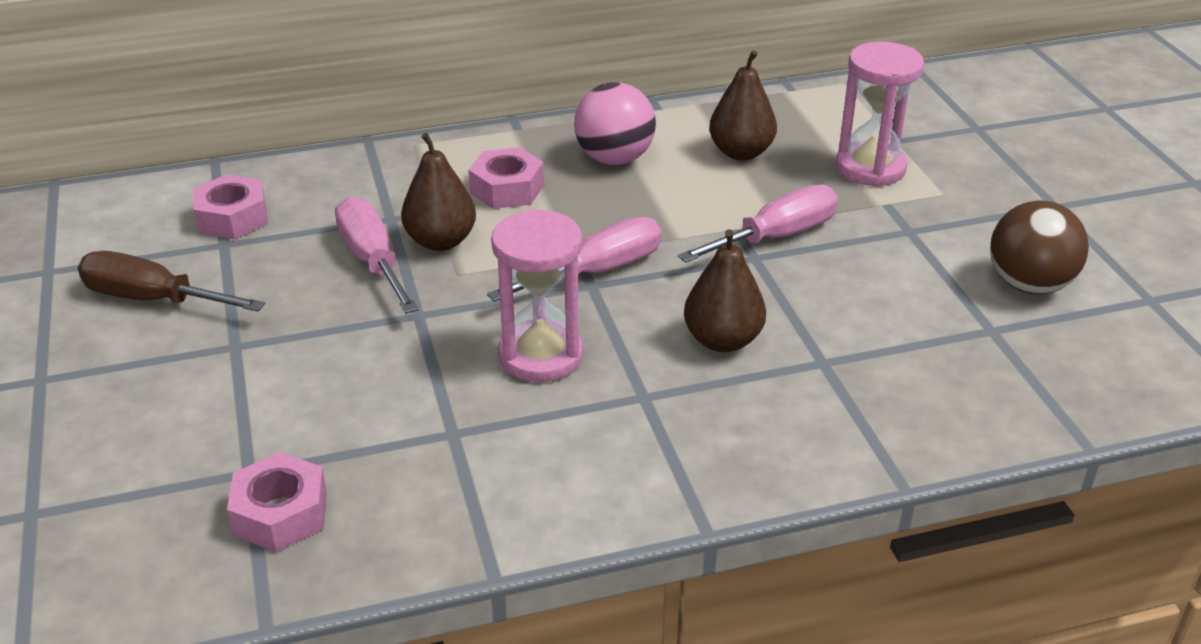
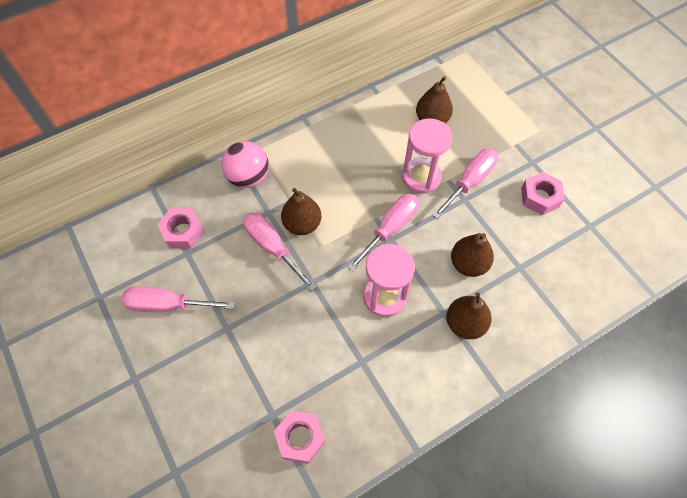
camera: 15 degrees left, 25 degrees up
(153, 299) = (167, 305): brown screwdriver -> pink screwdriver
(507, 189) = (321, 175): pink nut -> pink nut (540, 197)
(614, 158) = (368, 139): pink ball -> pink ball (248, 177)
(677, 418) = (465, 323): none -> brown pear
(870, 168) = (500, 118): pink hourglass -> pink hourglass (421, 177)
(1029, 285) = (599, 189): brown ball -> none

